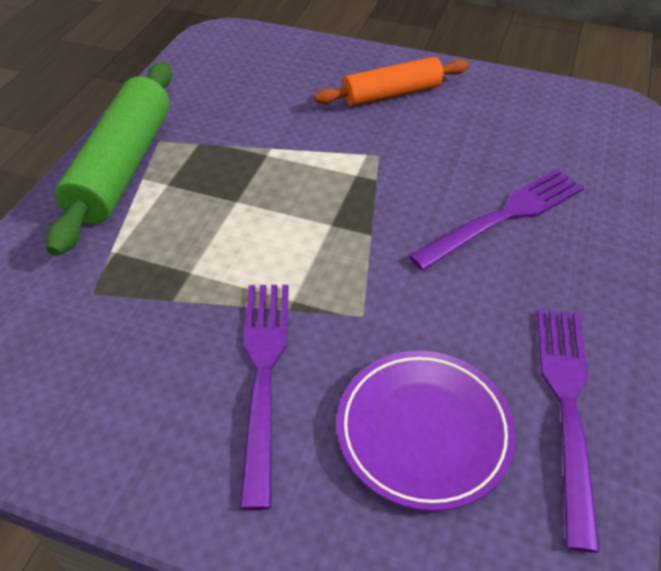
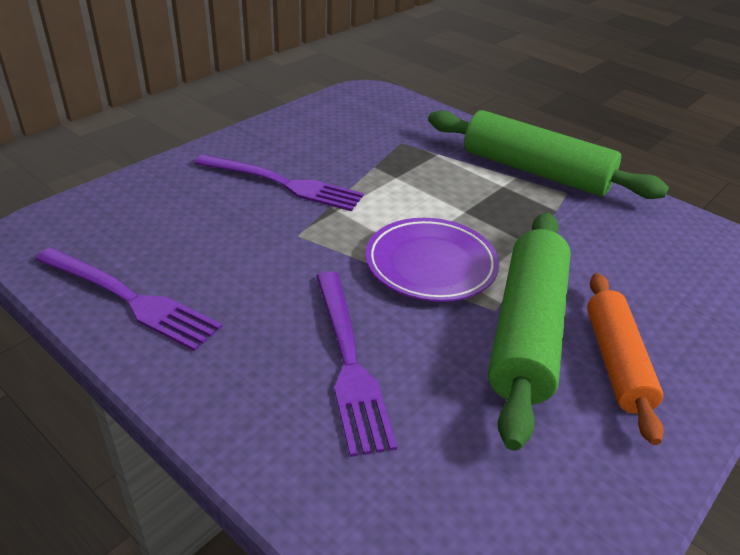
camera: 110 degrees right, 10 degrees down
(392, 135) = (526, 331): none -> green rolling pin
(423, 431) = (183, 228): purple plate -> purple plate (430, 265)

